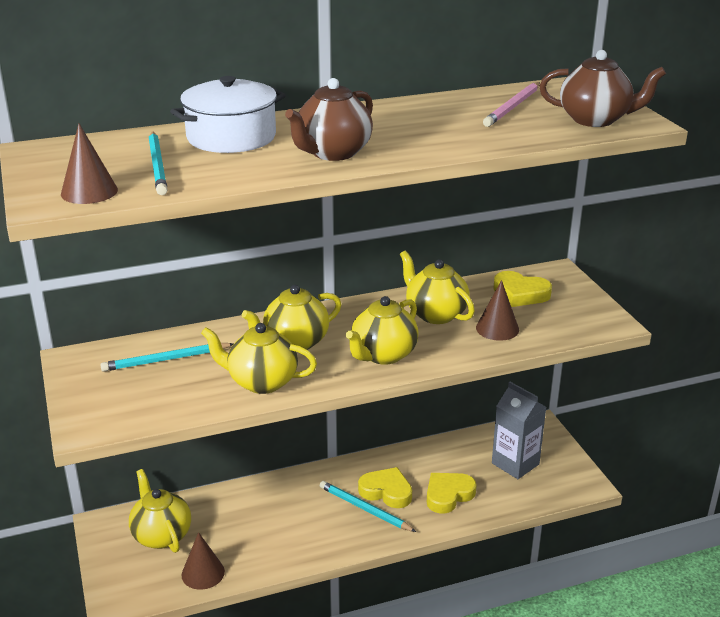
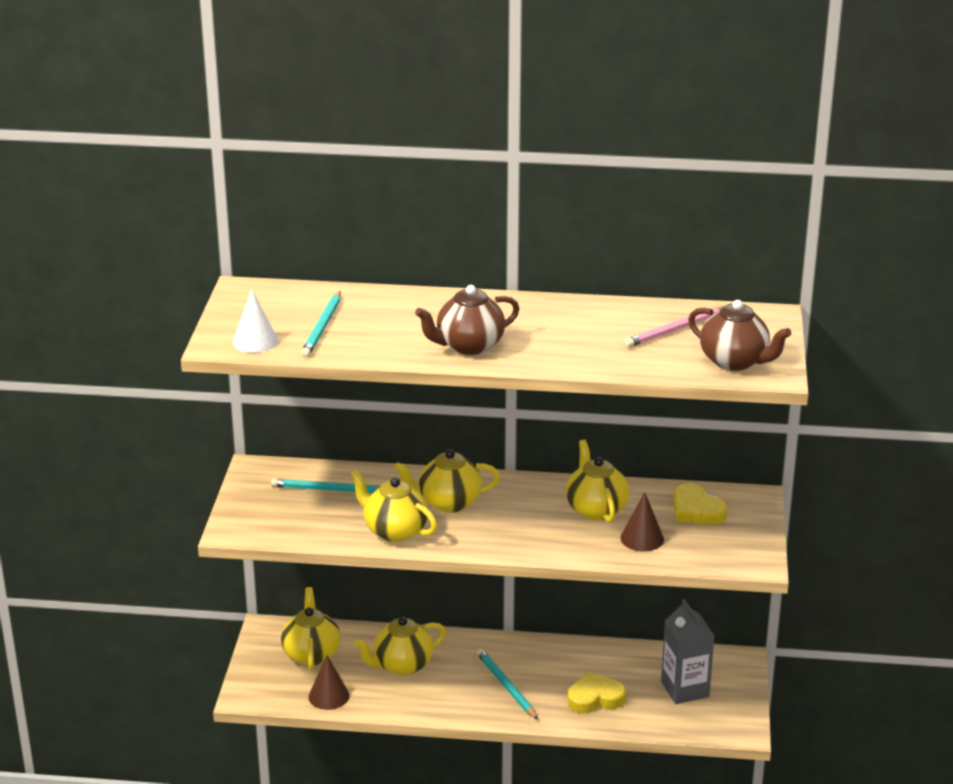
camera: 25 degrees right, 0 degrees up
(89, 192) = (255, 341): brown cone -> white cone
(231, 137) = (401, 310): white pot -> none
(383, 355) = (516, 535): yellow teapot -> yellow teapot (402, 665)
(386, 491) = (538, 677): yellow heart -> none

